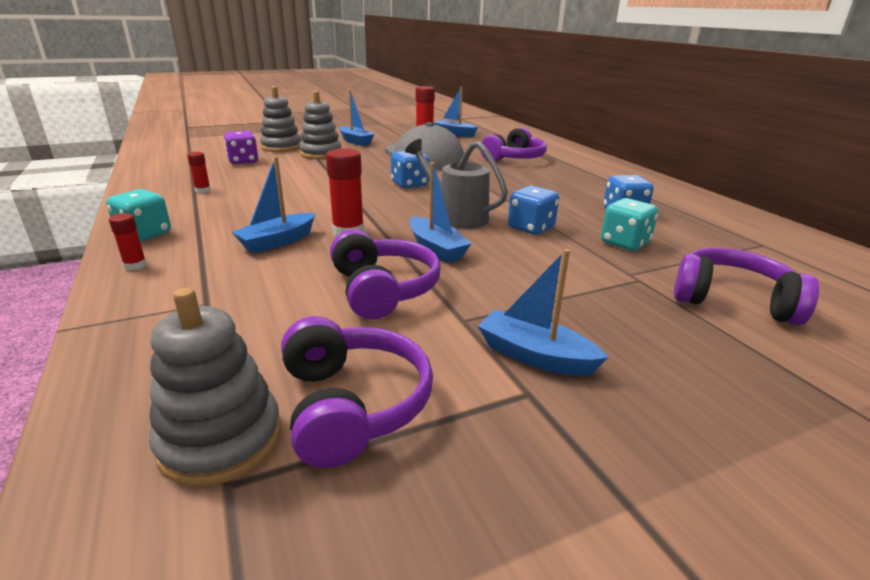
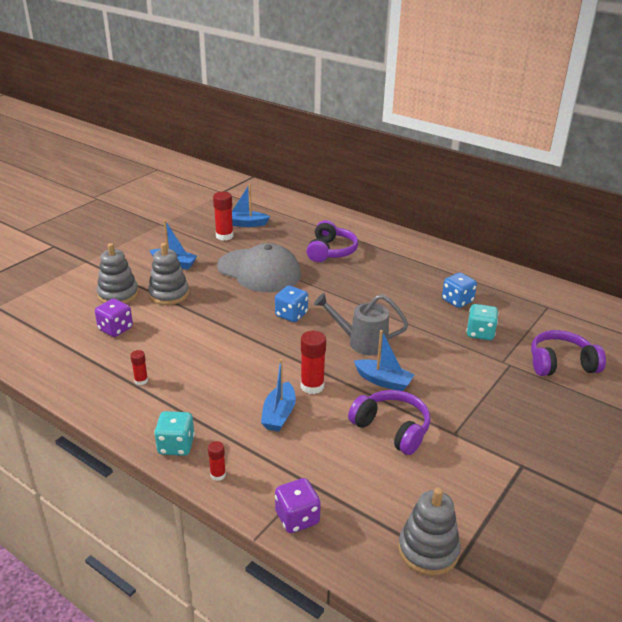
camera: 30 degrees left, 5 degrees up
(134, 329) = (297, 518): none -> purple dice
(352, 405) = (460, 507): purple headphones -> none
(531, 228) = (418, 338): blue dice -> none
(535, 356) = (507, 442): blue boat -> none

